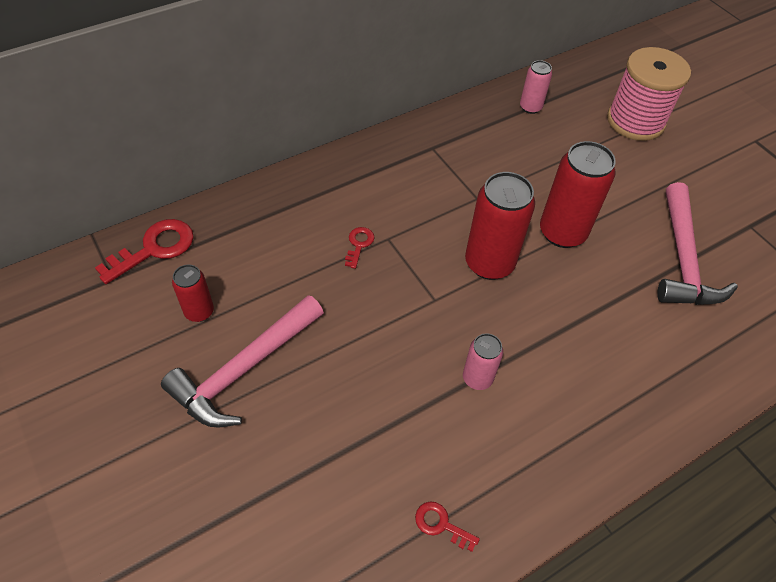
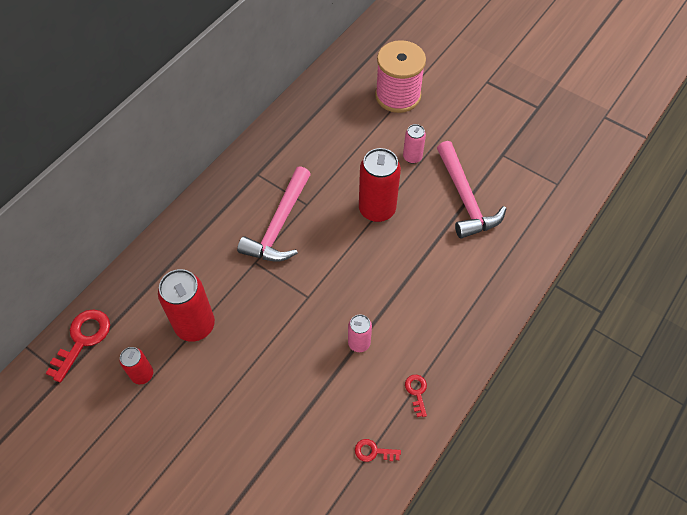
camera: 20 degrees left, 5 degrees up
(244, 370) = (196, 404): pink hammer -> pink hammer (279, 225)
(359, 244) = (236, 275): red key -> red key (416, 392)
(489, 263) = (335, 254): red can -> red can (195, 325)
(530, 107) = (317, 111): pink can -> pink can (412, 157)

